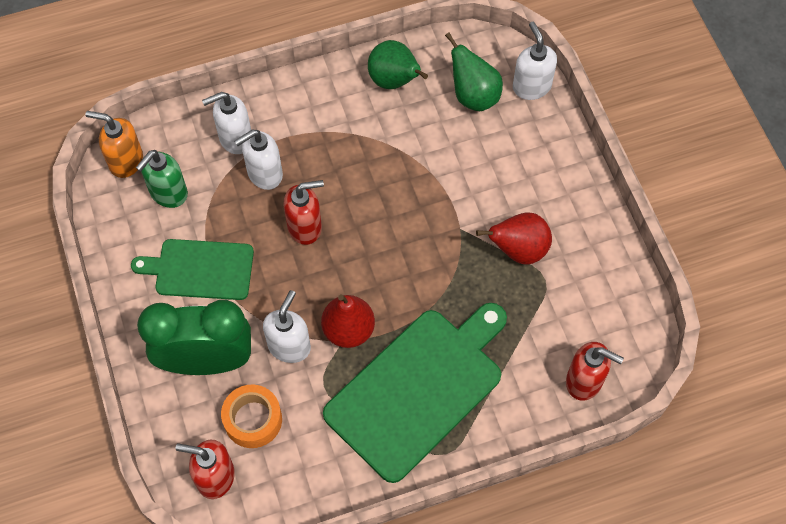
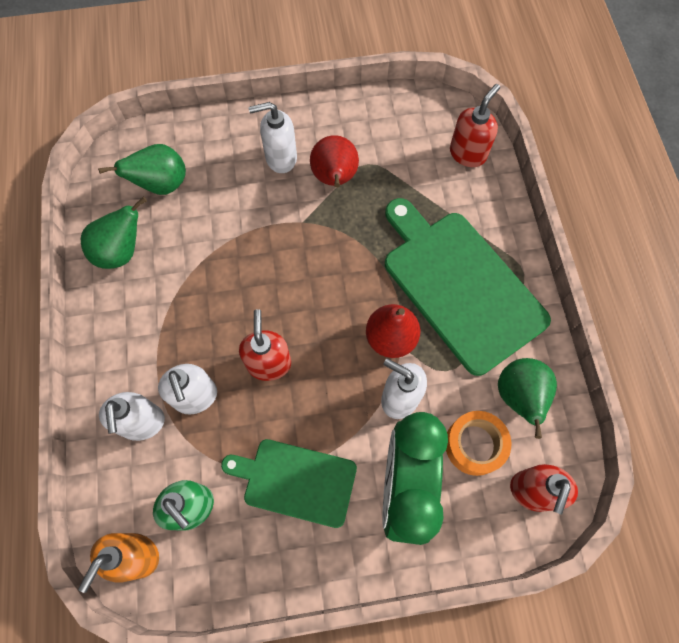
camera: 80 degrees left, 5 degrees up
(200, 269) = (295, 481): green cutting board -> green cutting board turned 90 degrees clockwise
(306, 458) = (519, 397): none -> green pear
(531, 86) = (167, 135): white soap dispenser -> white soap dispenser (280, 158)

